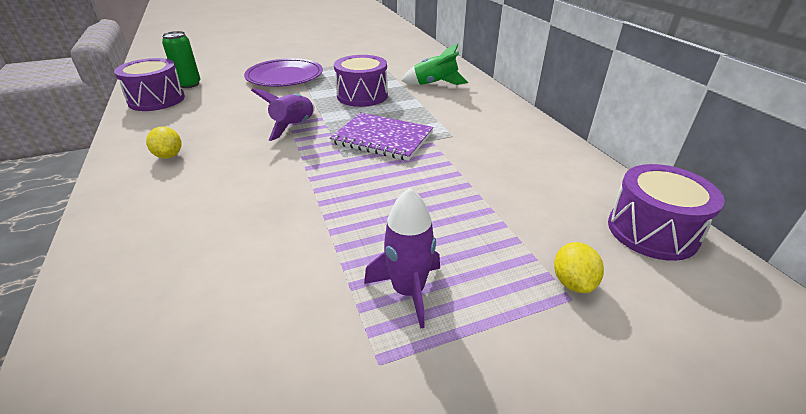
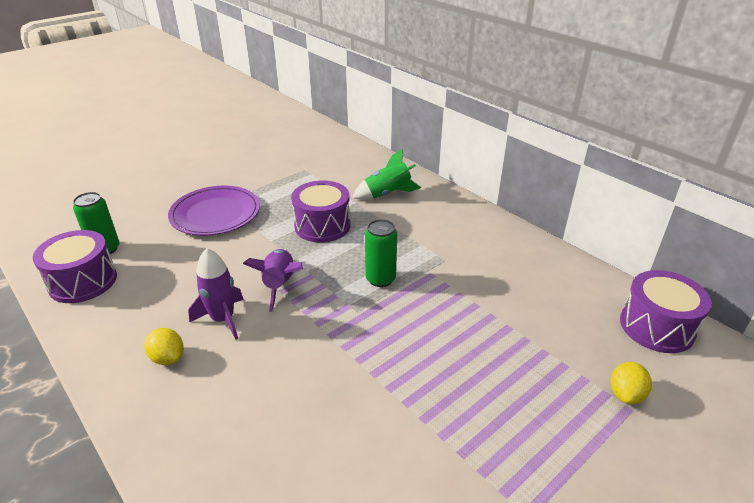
camera: 20 degrees left, 0 degrees up
(382, 138) = (380, 279): purple notebook -> green can
(408, 291) = (510, 444): purple rocket -> purple rocket (223, 319)
(572, 282) = (625, 394): yellow lemon -> yellow lemon turned 45 degrees clockwise

